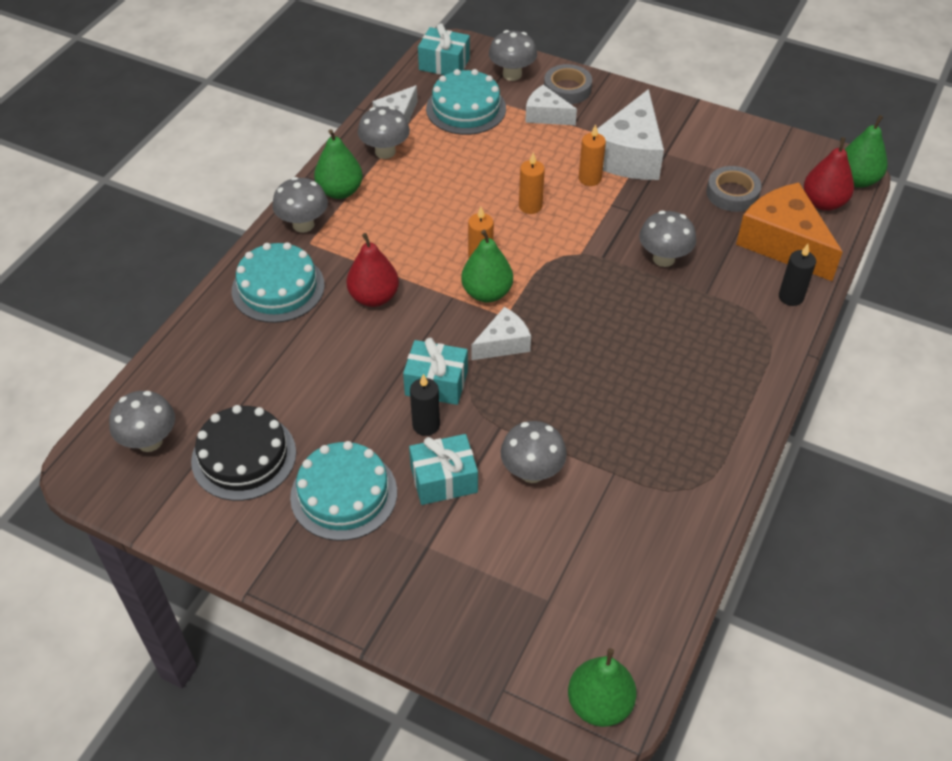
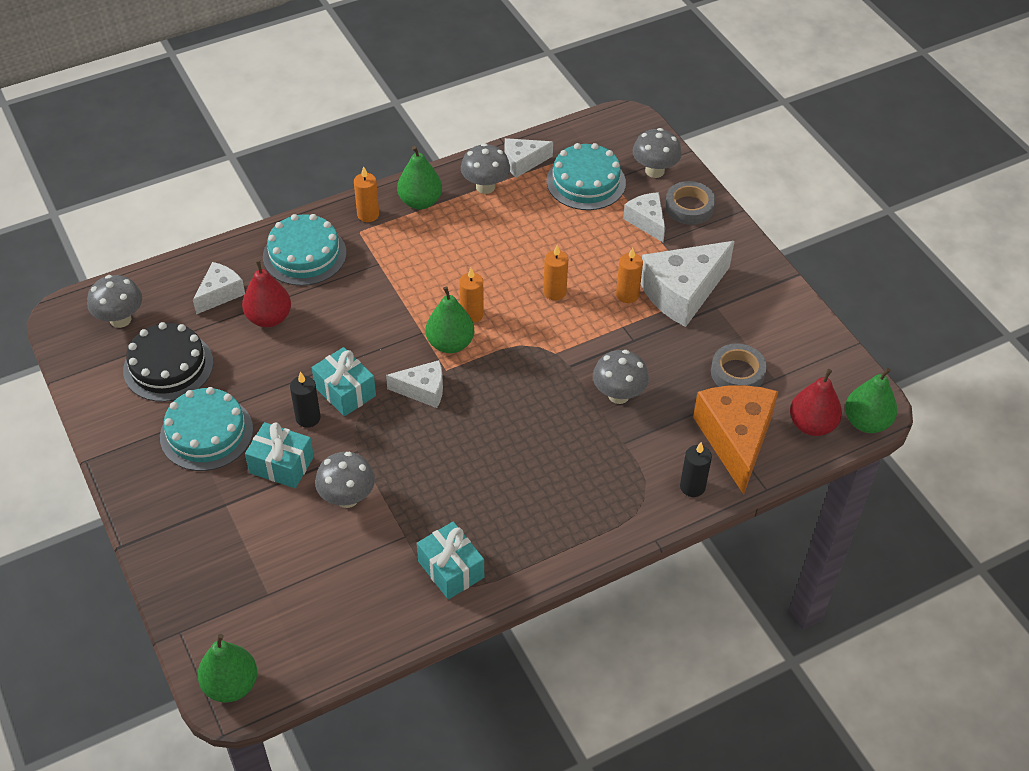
camera: 35 degrees right, 0 degrees up
(230, 364) = (220, 293): none -> white cheese
(303, 225) = (368, 215): grey mushroom -> orange candle
(374, 297) = (364, 300): red pear -> red pear (269, 318)
(444, 64) = (607, 134): turquoise gift -> turquoise gift (451, 569)

